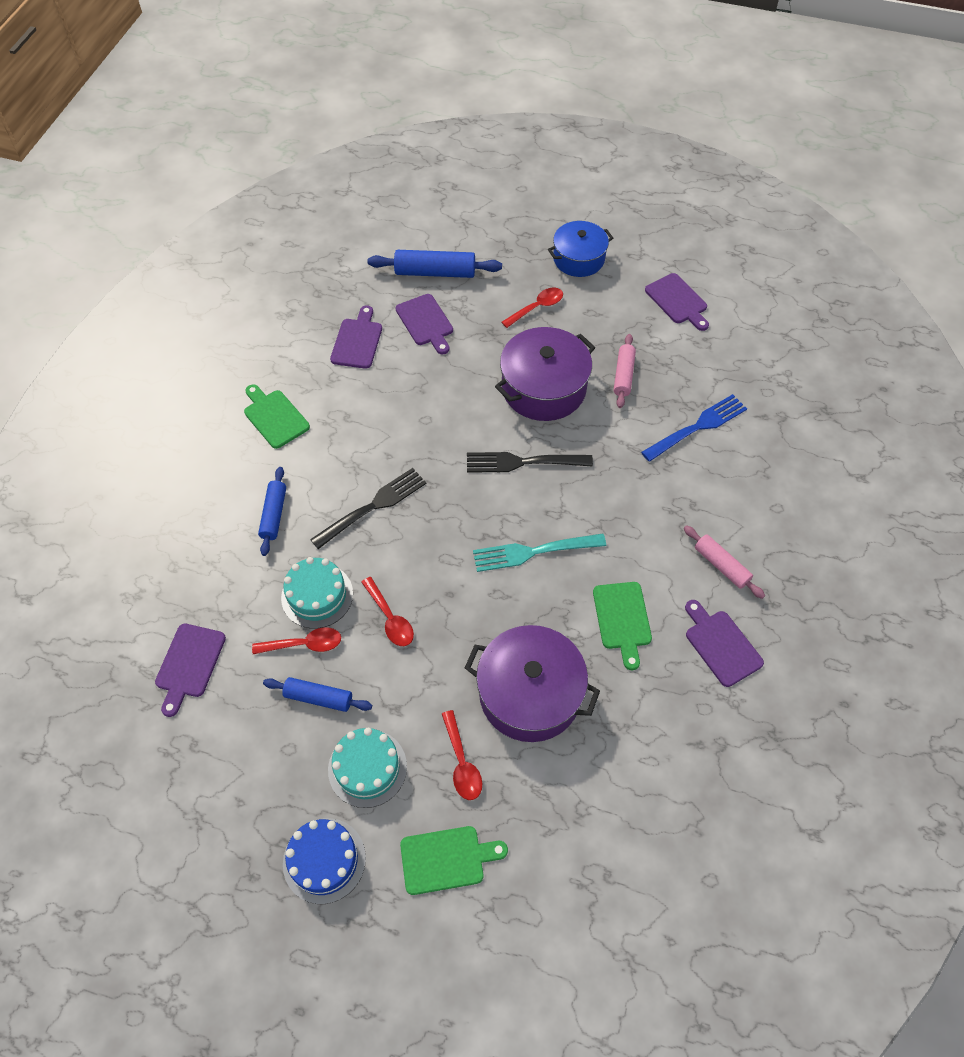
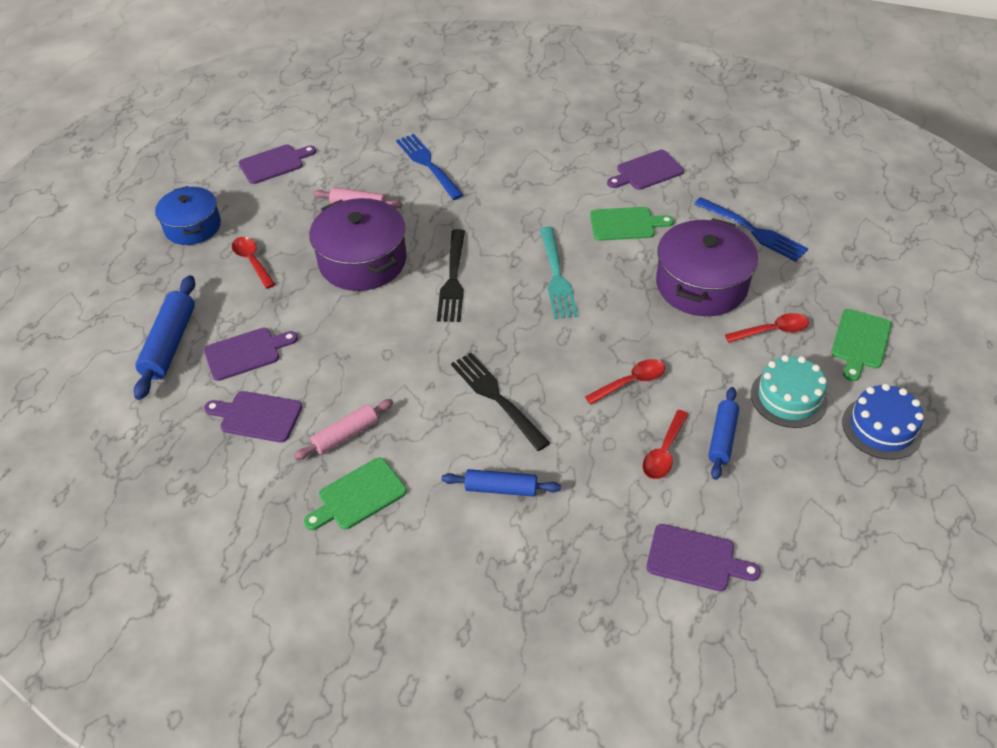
camera: 85 degrees left, 10 degrees down
(304, 644) = (664, 452): red spoon -> red spoon turned 150 degrees counterclockwise
(317, 595) = (606, 443): turquoise cake -> none
(447, 859) = (860, 342): green cutting board -> green cutting board turned 150 degrees counterclockwise
(626, 758) = (752, 230): none -> blue fork
(721, 565) = (573, 164): pink rolling pin -> pink rolling pin (346, 435)

